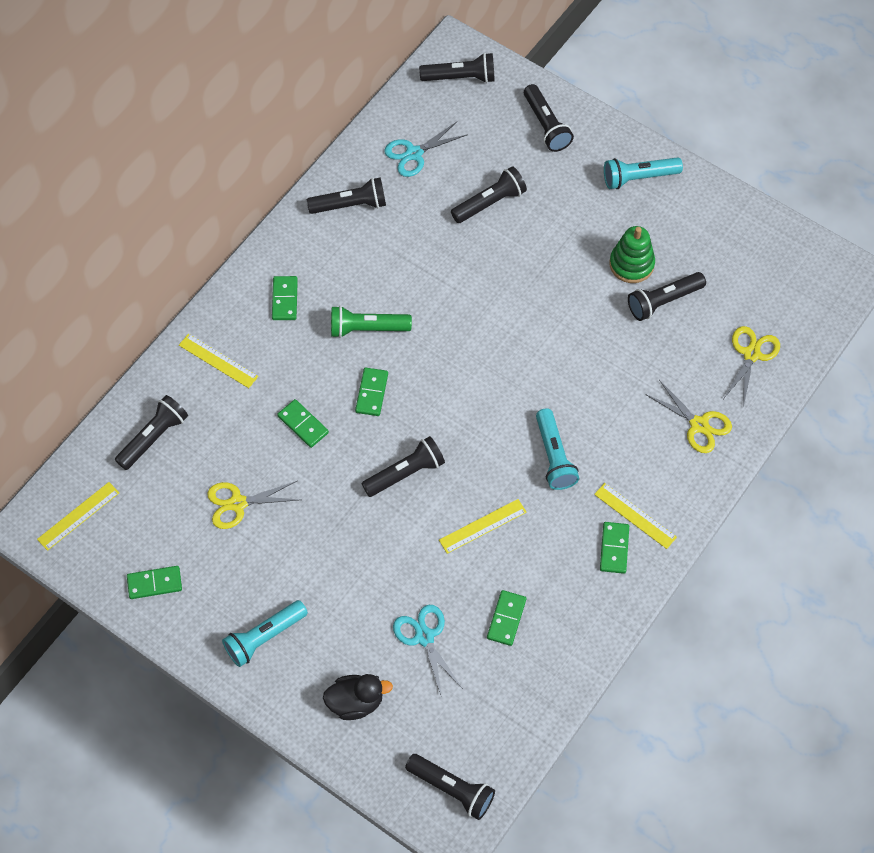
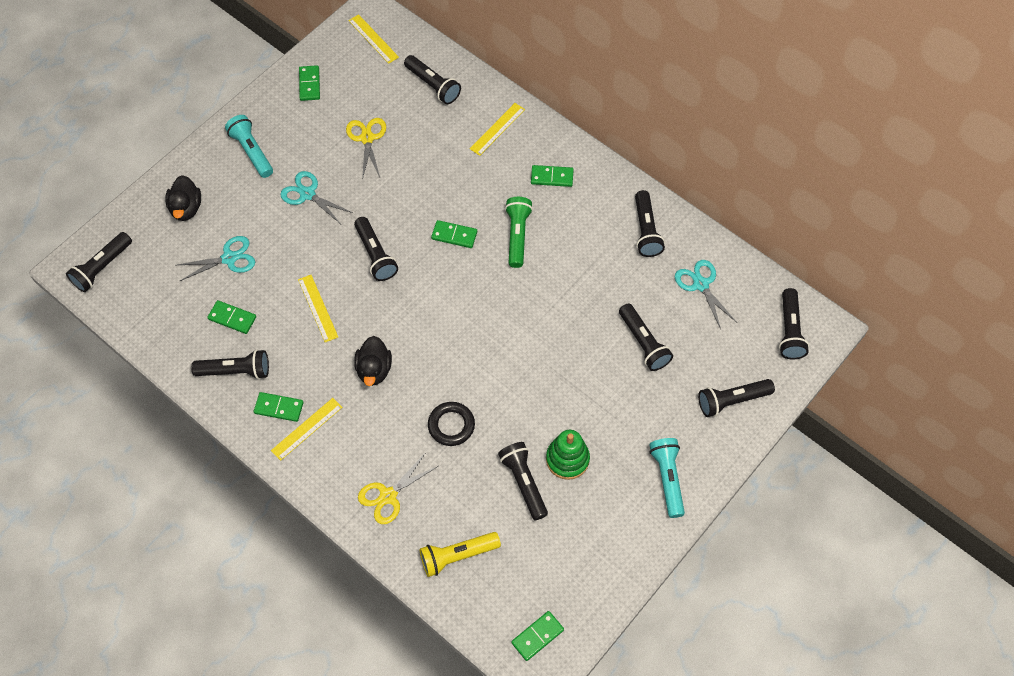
camera: 95 degrees right, 0 degrees up
(303, 424) = (431, 185): green domino -> green domino (537, 636)
(325, 561) = (307, 194): none -> turquoise scissors
(554, 456) = (374, 369): turquoise flashlight -> black duck
(574, 603) = (235, 371): none -> black flashlight
(610, 373) = (451, 425): none -> black ring
(751, 354) = (457, 556): yellow scissors -> yellow flashlight

